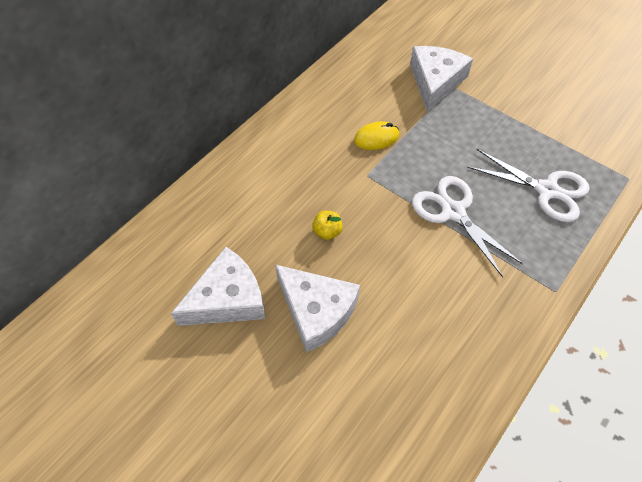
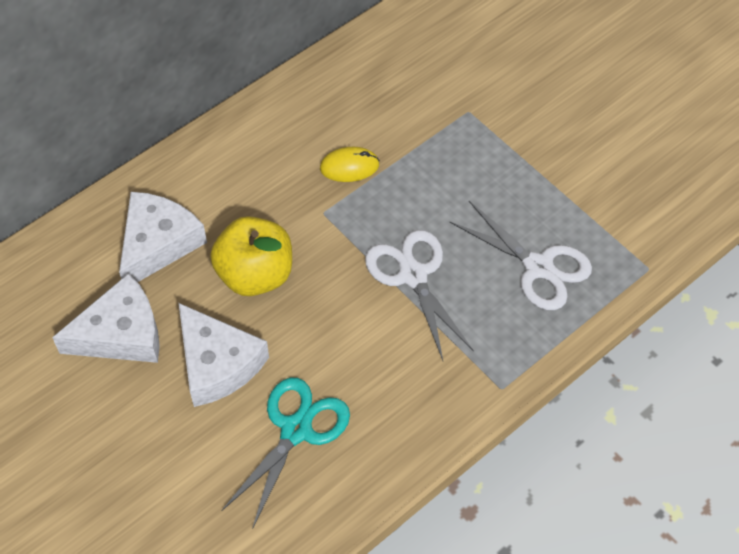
camera: 10 degrees right, 0 degrees up
(327, 231) = (255, 275): yellow apple -> yellow apple, size x2.24
(399, 357) = (296, 430): none -> turquoise scissors
(435, 81) = (449, 101): white cheese -> white cheese (158, 243)

